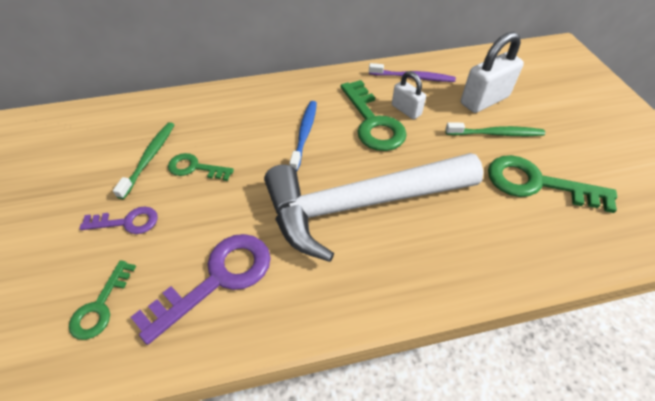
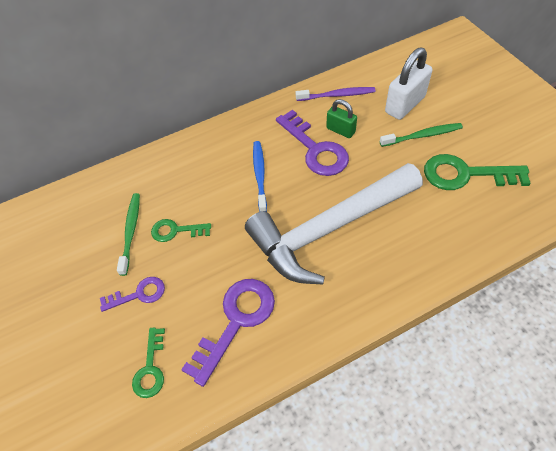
camera: 10 degrees left, 5 degrees up
(373, 122) = (315, 149): green key -> purple key
(406, 110) = (340, 130): white padlock -> green padlock

